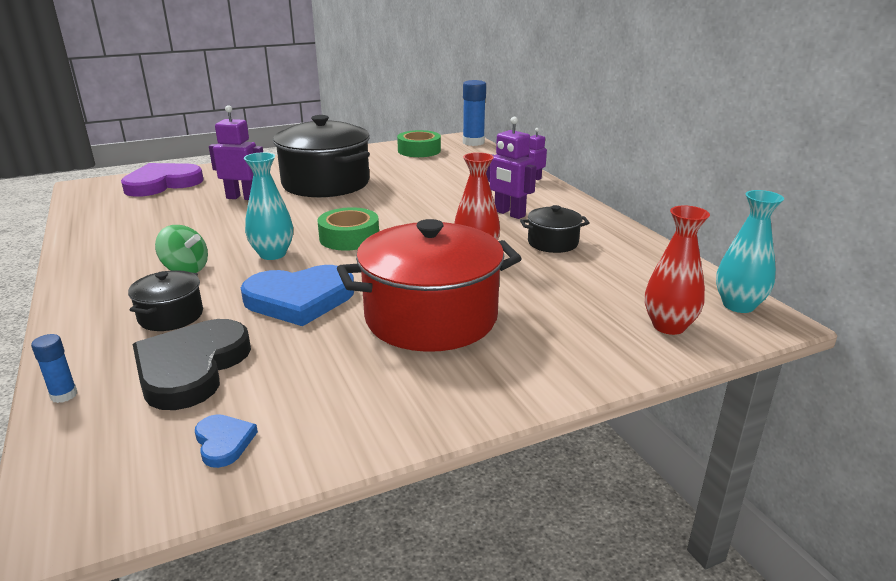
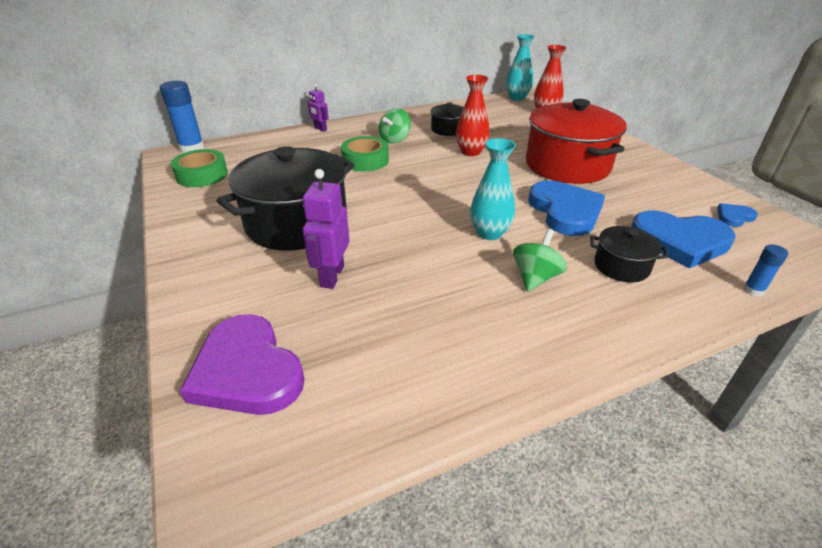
camera: 90 degrees left, 10 degrees up
(191, 368) = (680, 241): black heart -> blue heart
(349, 237) = (447, 199): green tape -> green tape (365, 160)
(509, 214) = (395, 140): purple robot -> green spinning top

